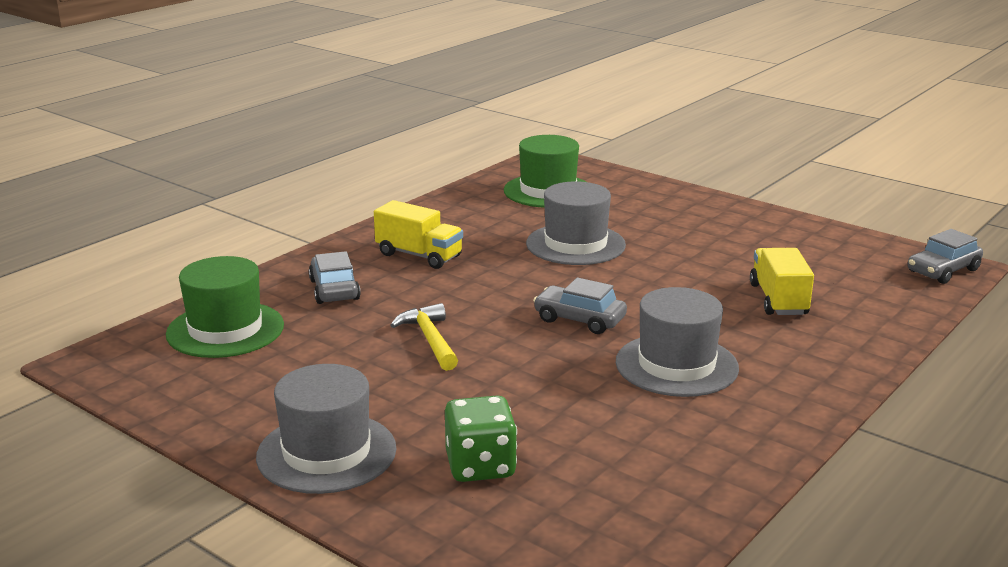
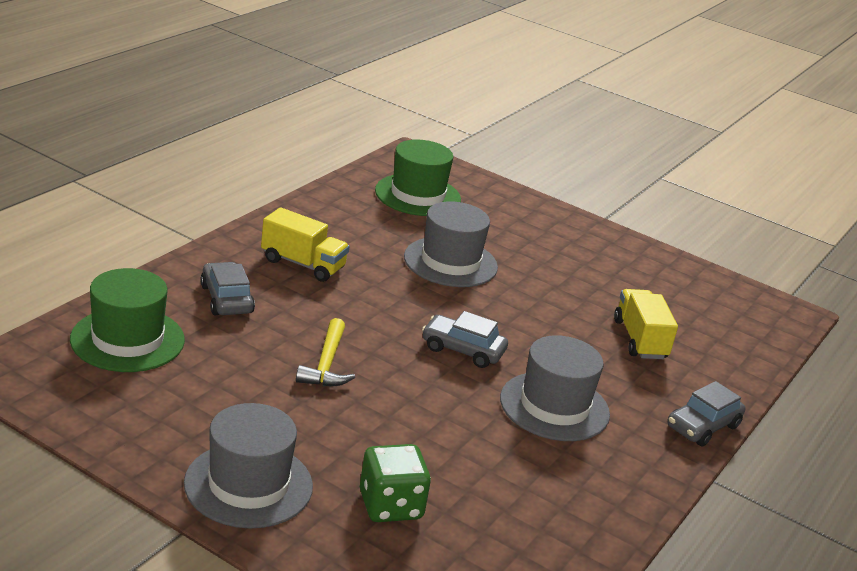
camera: 10 degrees left, 5 degrees up
(430, 340) = (326, 364): yellow hammer -> yellow hammer turned 150 degrees counterclockwise
(943, 271) = (782, 317): grey car -> grey car (702, 426)

